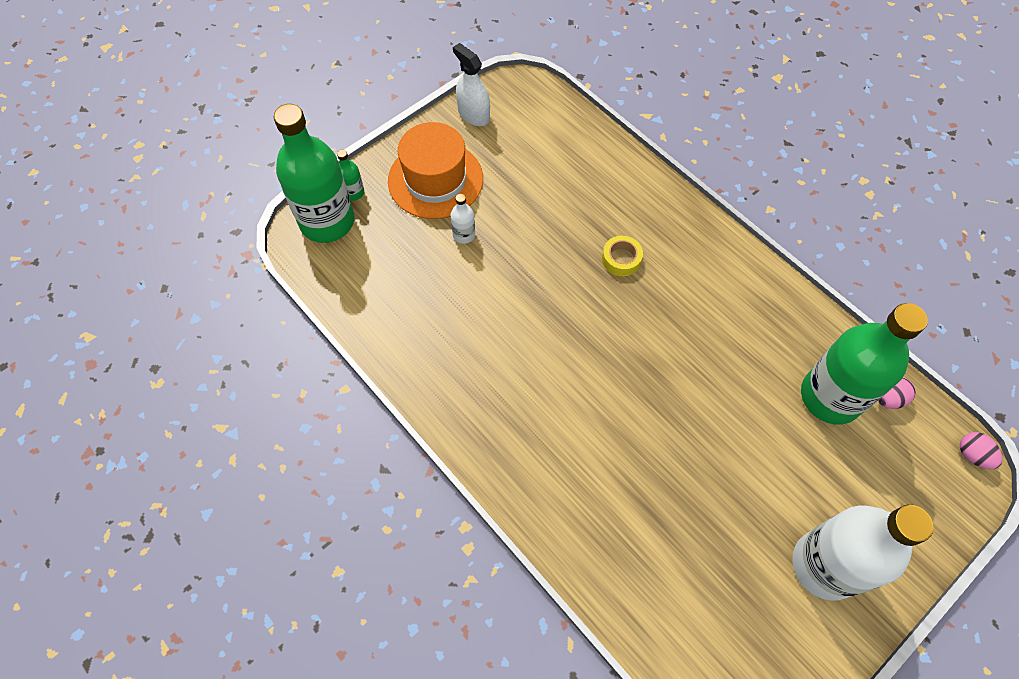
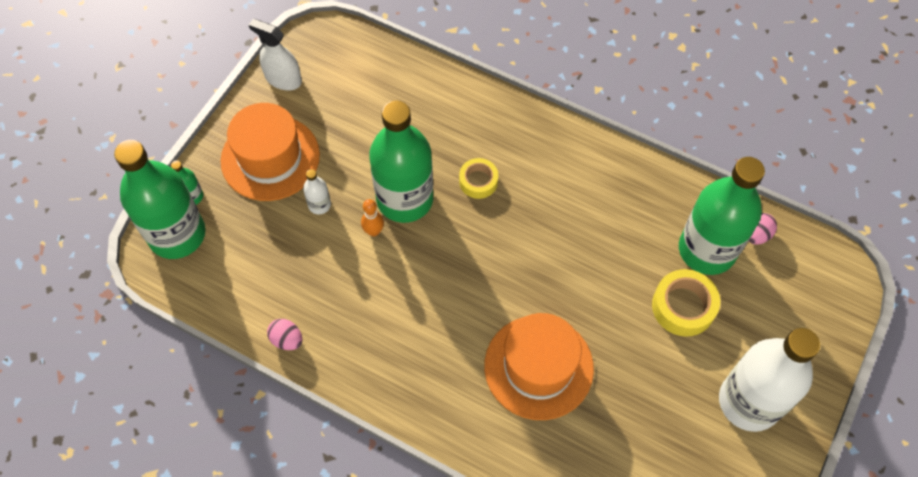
camera: 20 degrees left, 0 degrees up
(505, 274) = (374, 231): none -> orange bowling pin
(545, 254) = (405, 199): none -> green bottle
(617, 454) = (538, 367): none -> orange hat
(786, 445) = (683, 306): none -> yellow tape
(972, 455) = (840, 262): pink egg -> pink egg (287, 340)

